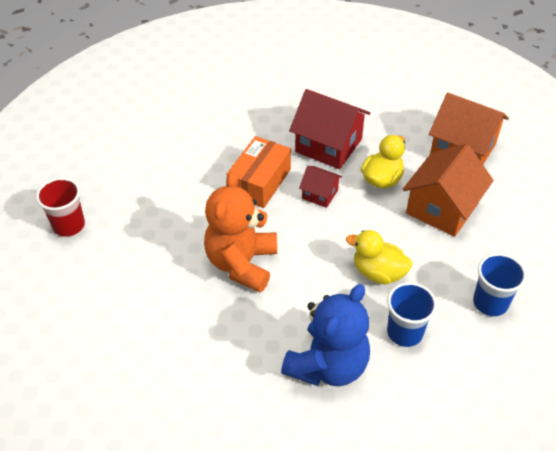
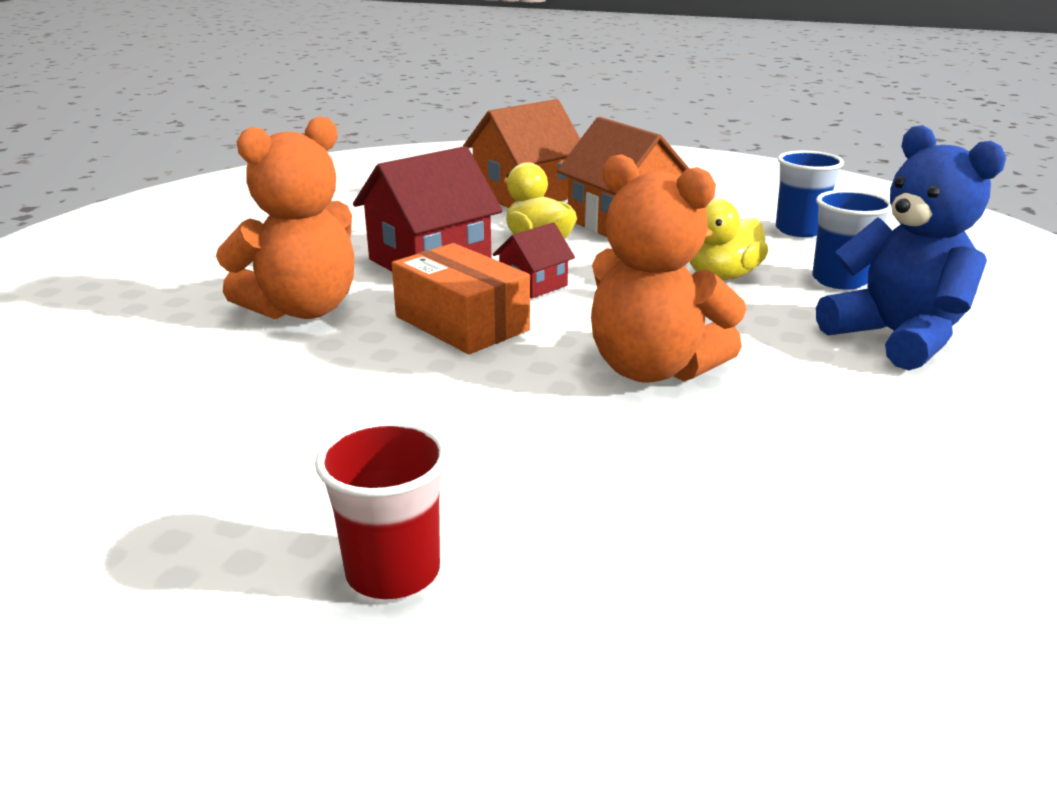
camera: 70 degrees left, 20 degrees down
(248, 124) = (303, 309): none -> orange teddy bear

